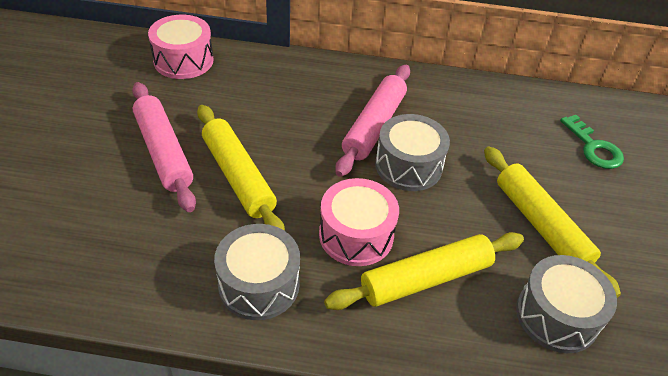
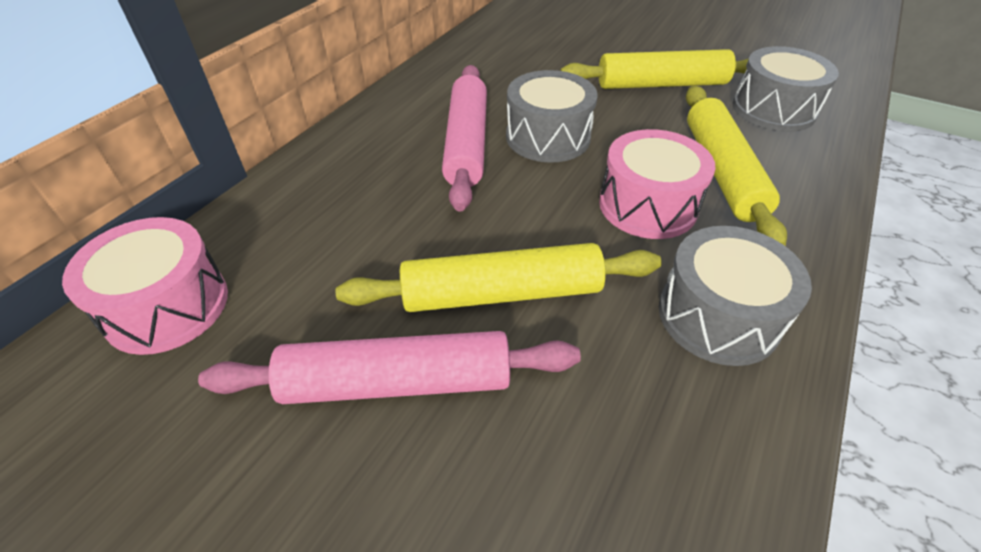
camera: 65 degrees left, 0 degrees up
(374, 126) = (466, 143): pink rolling pin -> pink rolling pin turned 45 degrees clockwise
(593, 147) = (570, 29): green key -> none

